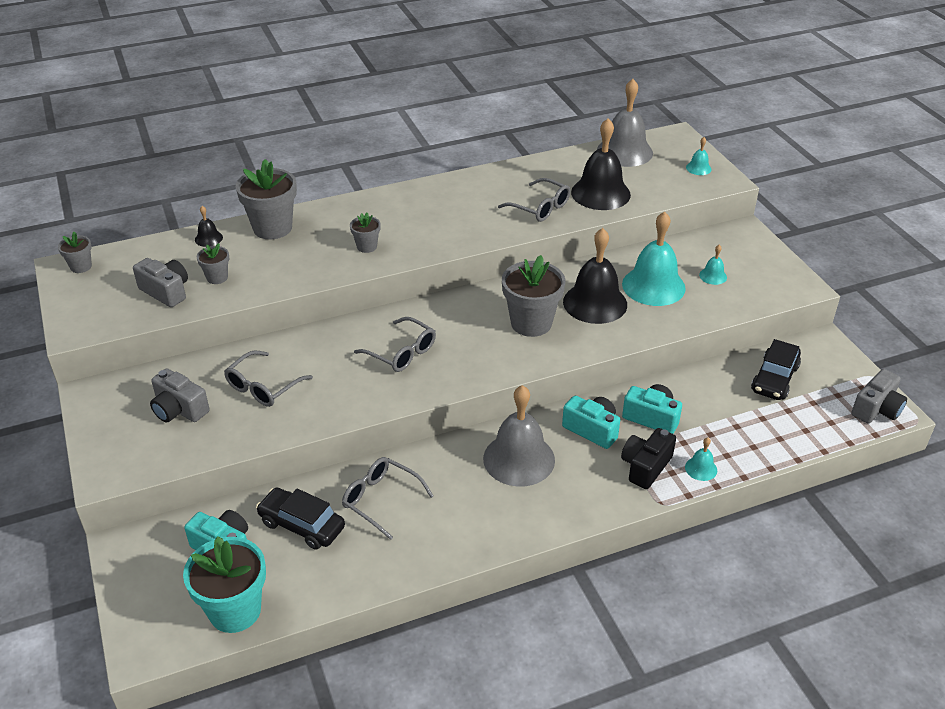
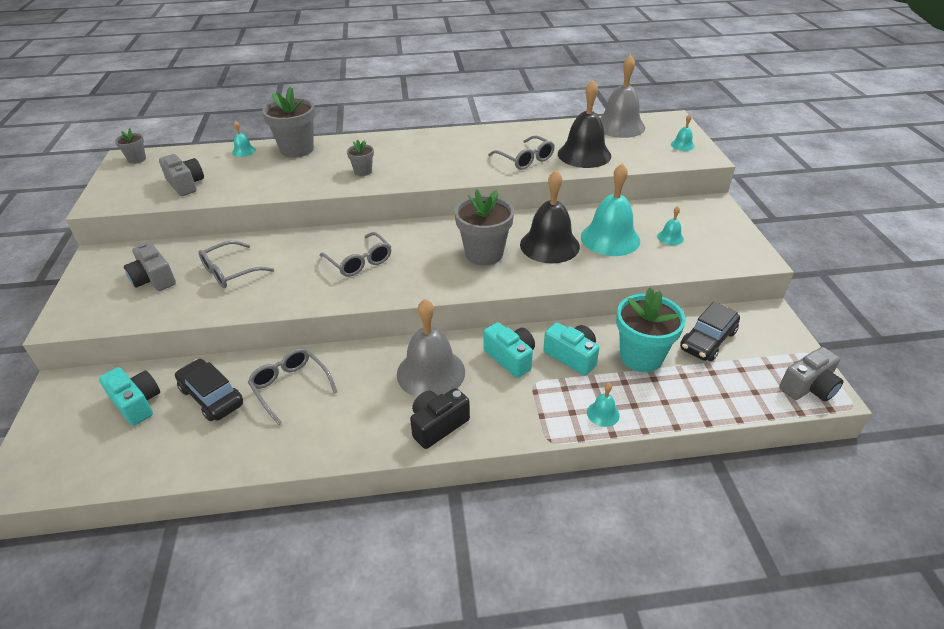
camera: 15 degrees right, 0 degrees up
(208, 238) = (244, 151): black bell -> turquoise bell
(217, 277) = (231, 179): grey flower pot -> none
(235, 610) = (111, 463): turquoise flower pot -> turquoise flower pot (641, 357)
(645, 467) = (548, 402): black camera -> black camera (438, 425)

